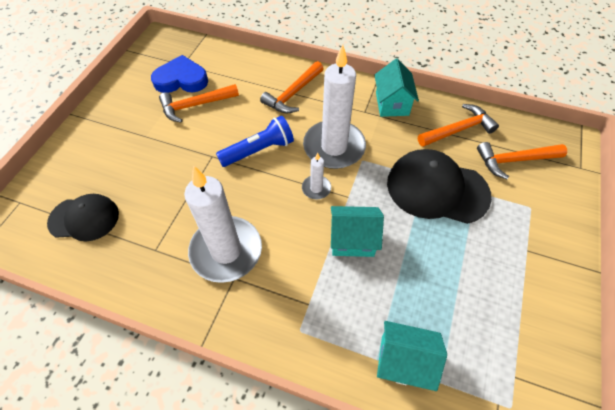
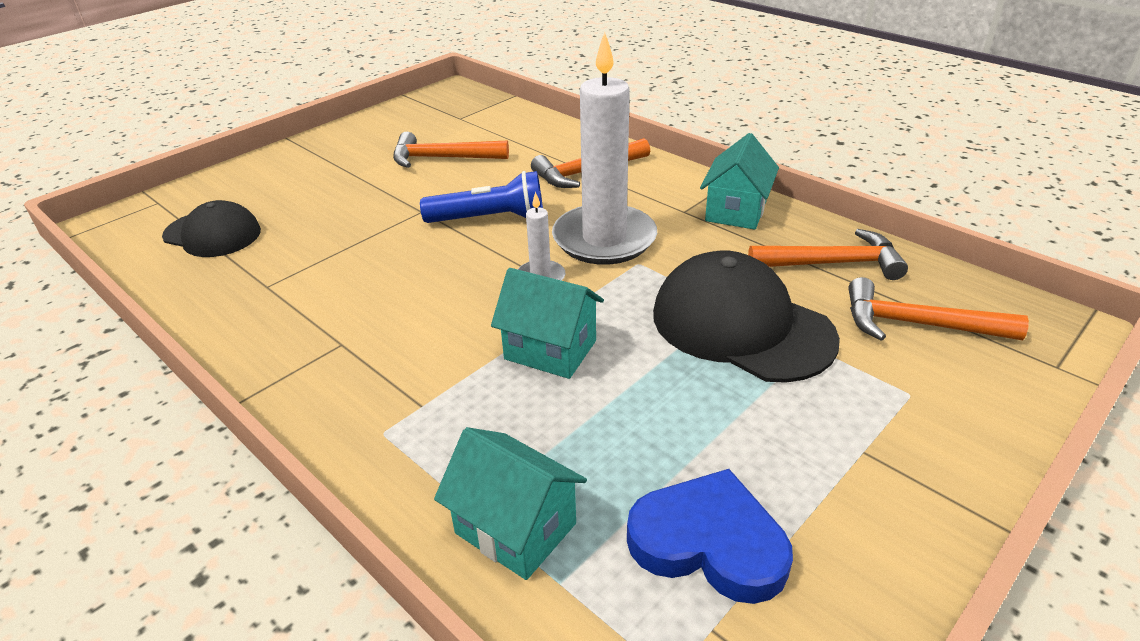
camera: 25 degrees right, 20 degrees down
(181, 79) = (445, 131): blue heart -> blue heart (708, 542)
(226, 251) = (356, 312): white candle -> none

